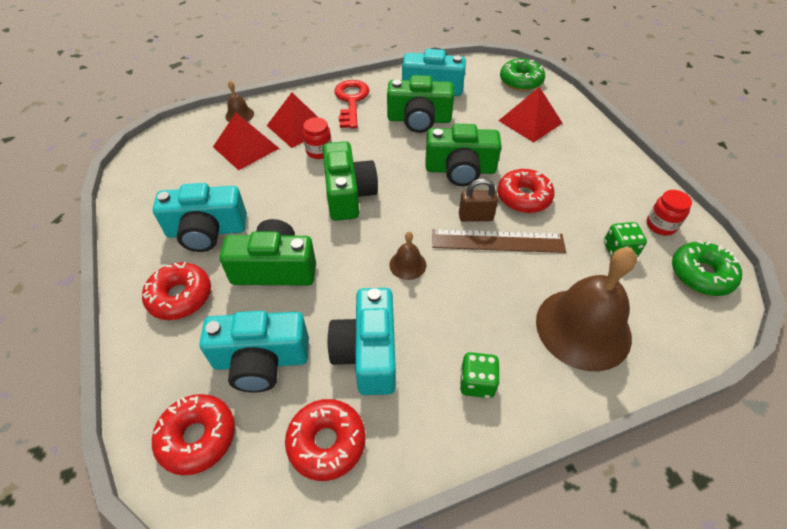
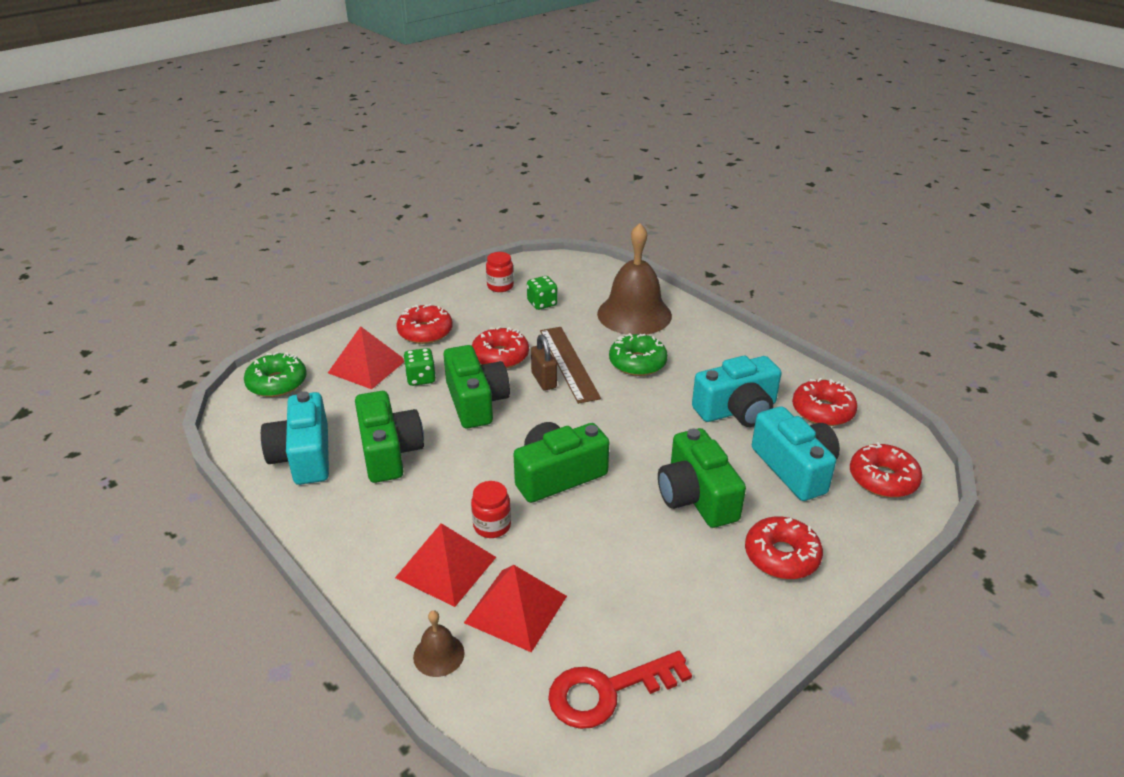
camera: 110 degrees left, 15 degrees down
(207, 231) = (686, 577): turquoise camera -> none
(351, 101) = (362, 529): red key -> red key (607, 691)
(407, 264) = (631, 409): brown bell -> none
(477, 383) = (718, 353): green dice -> green dice (421, 378)
(576, 159) = (425, 332): none -> red donut
(701, 274) = (546, 270): green donut -> green donut (637, 363)

